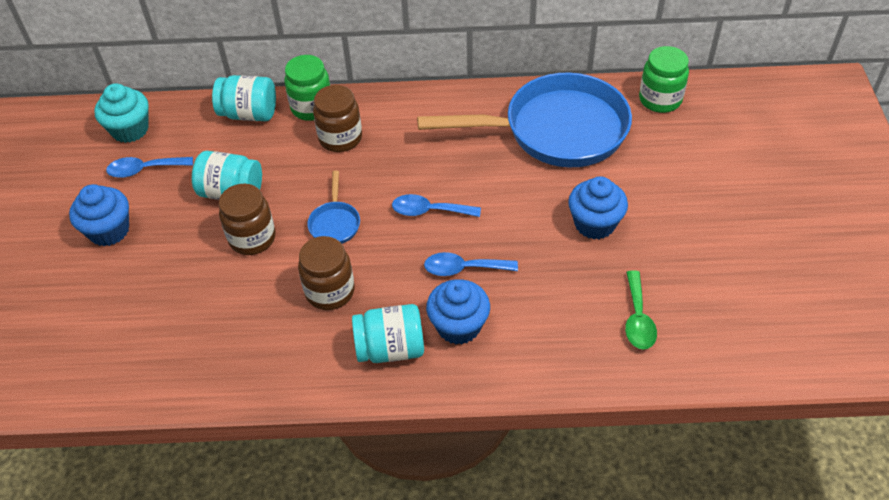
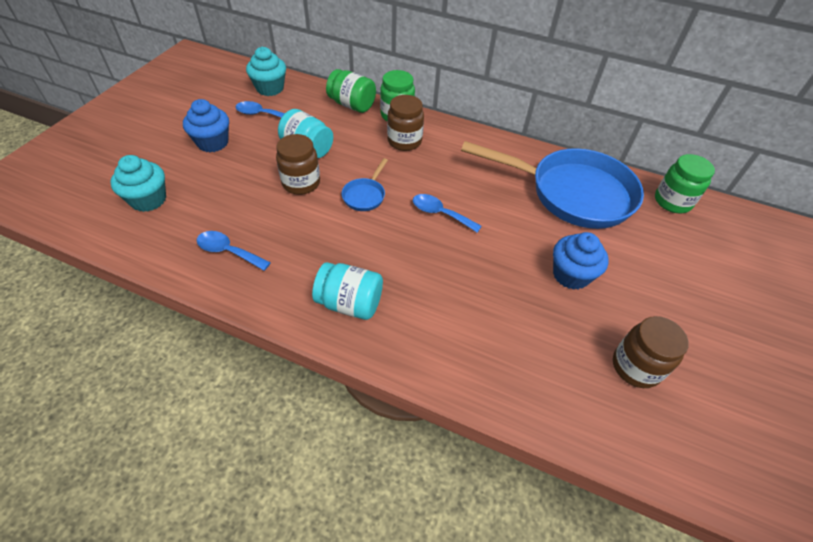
camera: 20 degrees right, 0 degrees up
(83, 332) = (148, 200): none -> turquoise cupcake
(249, 114) = (352, 105): turquoise jar -> green jar
(330, 291) = (331, 241): brown jar -> brown jar (635, 367)
(458, 326) = (413, 309): blue cupcake -> none
(463, 268) = (443, 266): blue spoon -> blue spoon (228, 251)
(637, 319) = (572, 370): green spoon -> none

